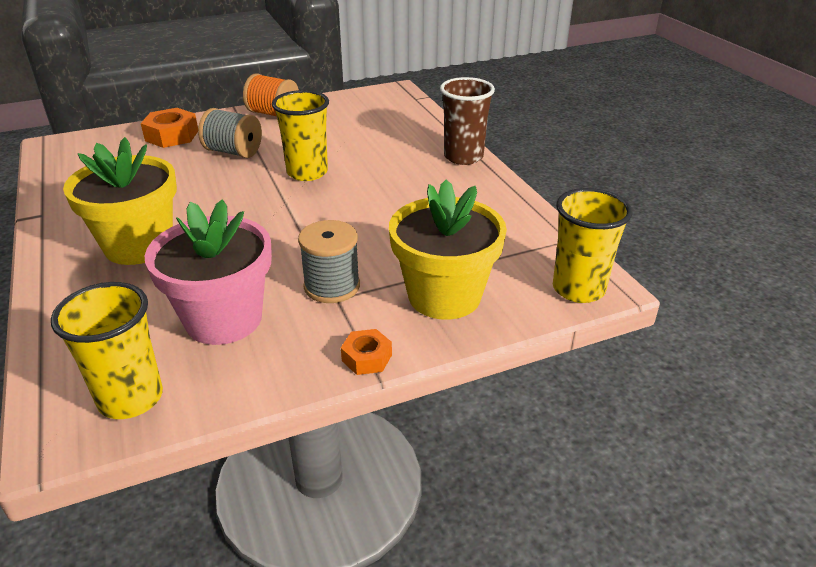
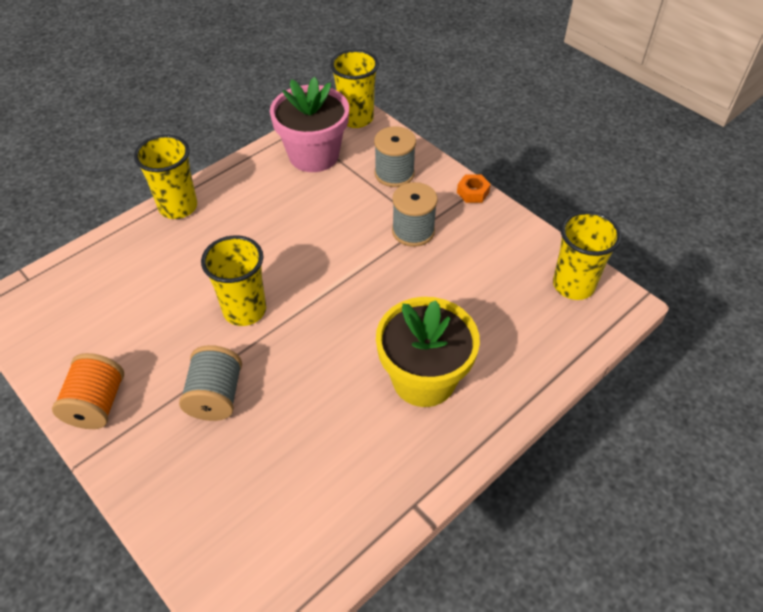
camera: 110 degrees left, 15 degrees up
(172, 136) = (187, 489): orange nut -> none
(223, 319) = (480, 274): pink flower pot -> pink flower pot (314, 155)
(444, 296) = (394, 174): yellow flower pot -> grey spool
(463, 157) = (178, 207): brown cup -> yellow cup

